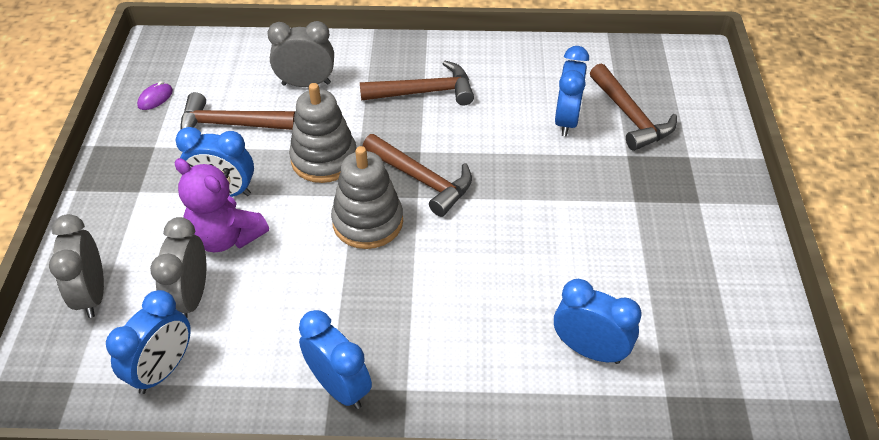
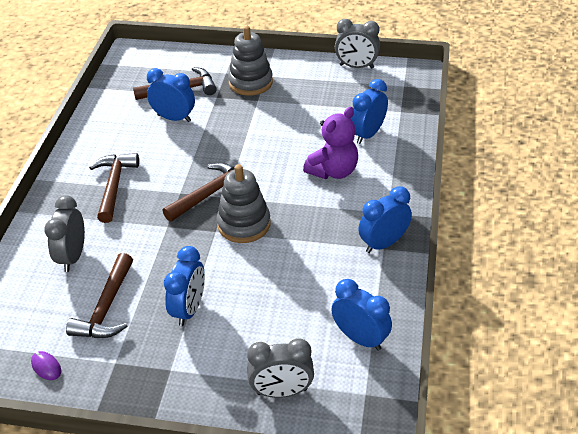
camera: 80 degrees left, 5 degrees down
(191, 298) = (296, 325): grey clock -> grey clock (356, 66)
(226, 237) = (239, 306): purple teddy bear -> purple teddy bear (333, 171)
(324, 159) = (170, 247): grey stacking toy -> grey stacking toy (250, 82)

